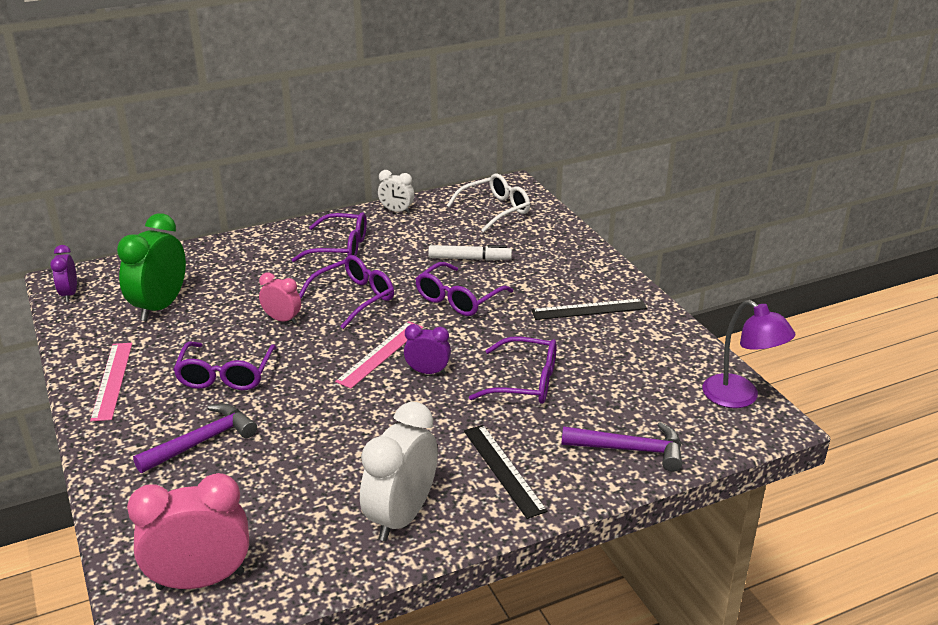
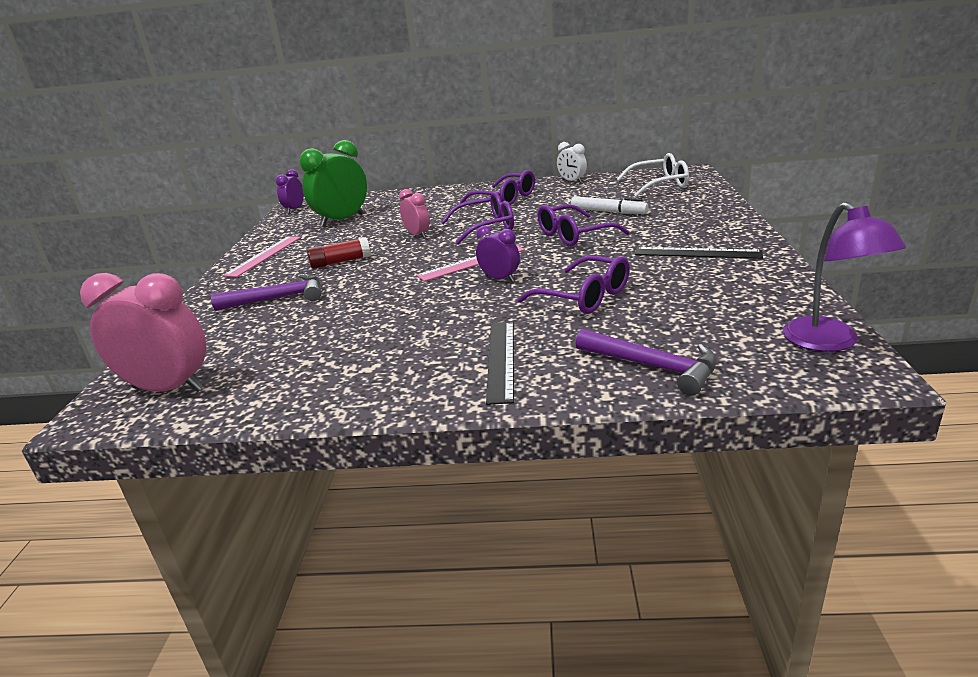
camera: 30 degrees right, 5 degrees down
(225, 375) = (340, 262): purple glasses -> red glue stick
(401, 516) = (371, 377): white clock -> none

